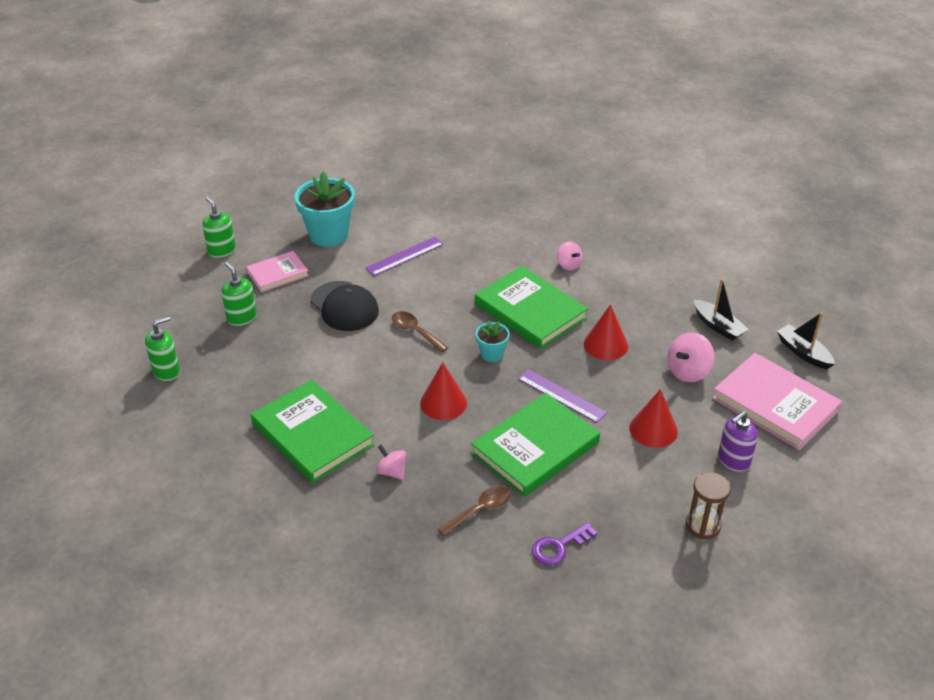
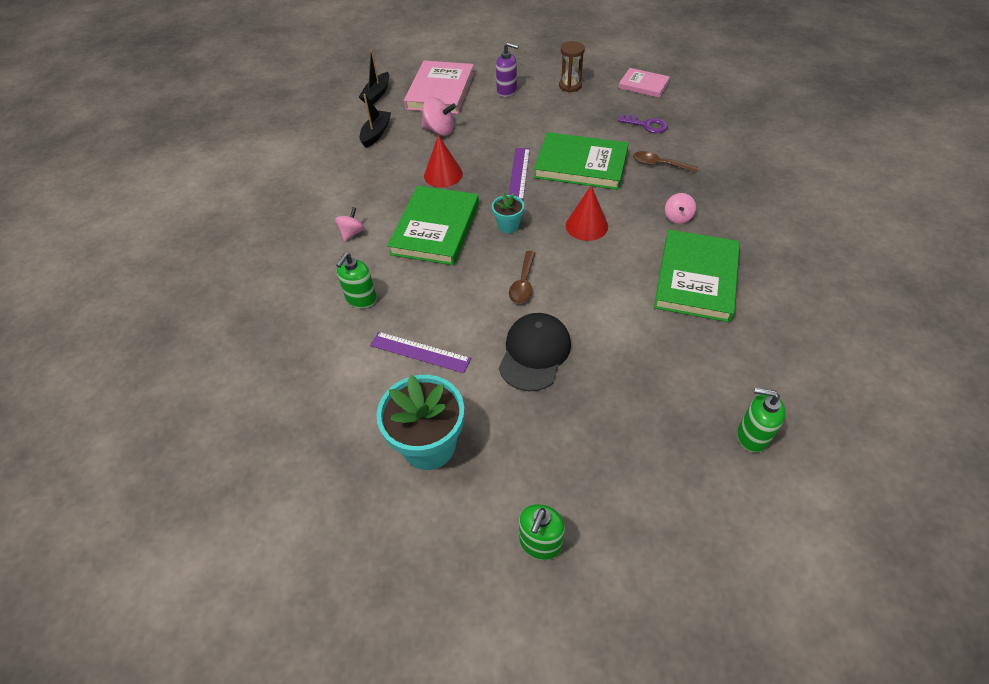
camera: 120 degrees left, 10 degrees up
(242, 317) = (625, 428): green soap dispenser -> green soap dispenser (361, 299)
(277, 274) = (533, 447): pink book -> pink book (643, 85)
(653, 429) = (511, 126): red cone -> none

